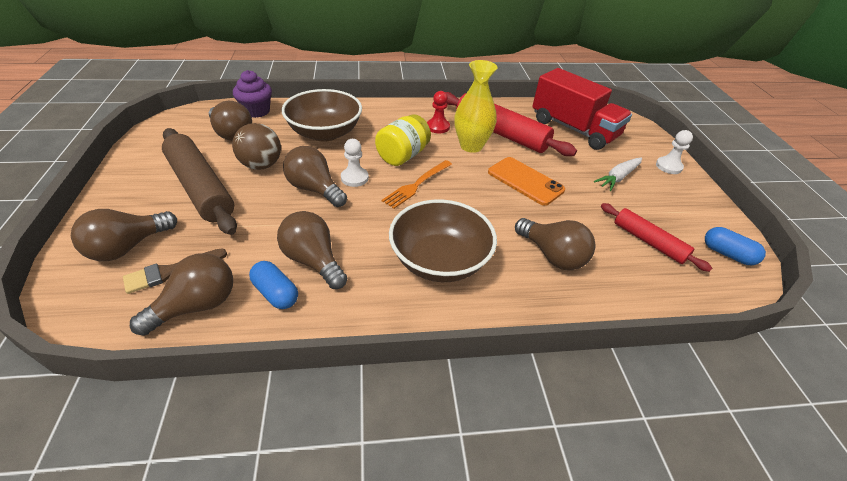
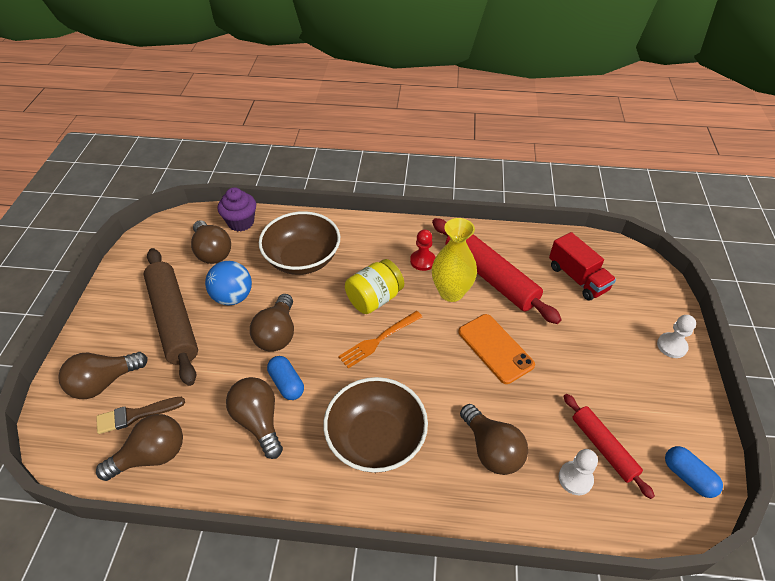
camera: 15 degrees right, 5 degrees up
(261, 165) = (233, 297): brown ball -> blue ball
(276, 293) = (219, 453): blue capsule -> blue capsule (286, 384)
(315, 189) = (277, 334): brown light bulb -> brown light bulb turned 135 degrees counterclockwise
(354, 178) = (319, 324): white pawn -> white pawn (575, 478)
(573, 129) = (577, 278): red truck -> red truck, size x0.65
(618, 177) = (603, 355): white carrot -> none

